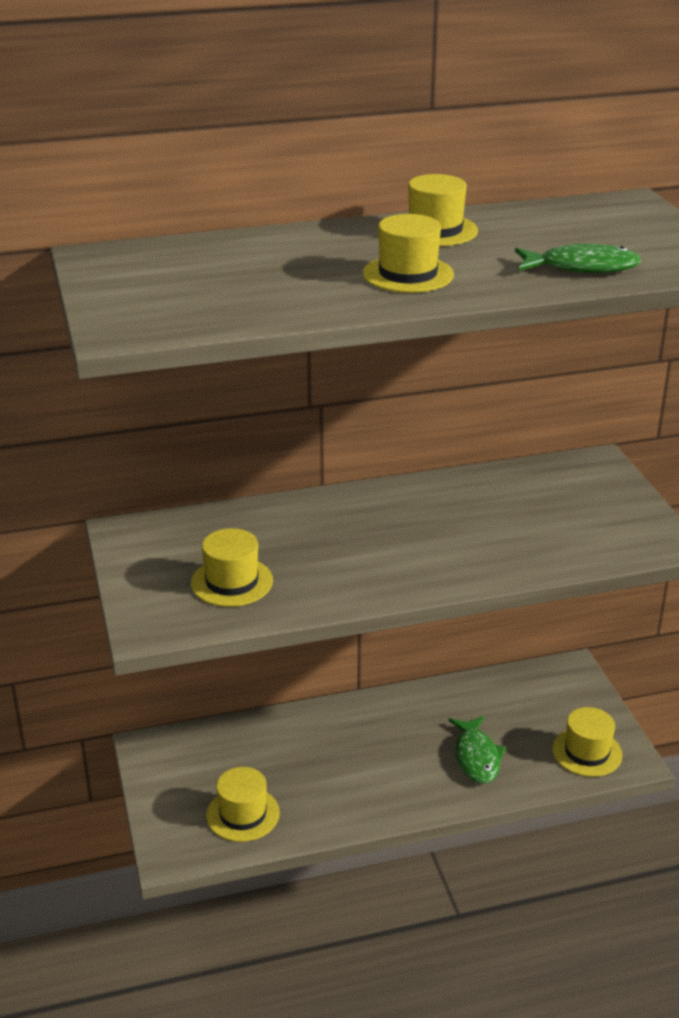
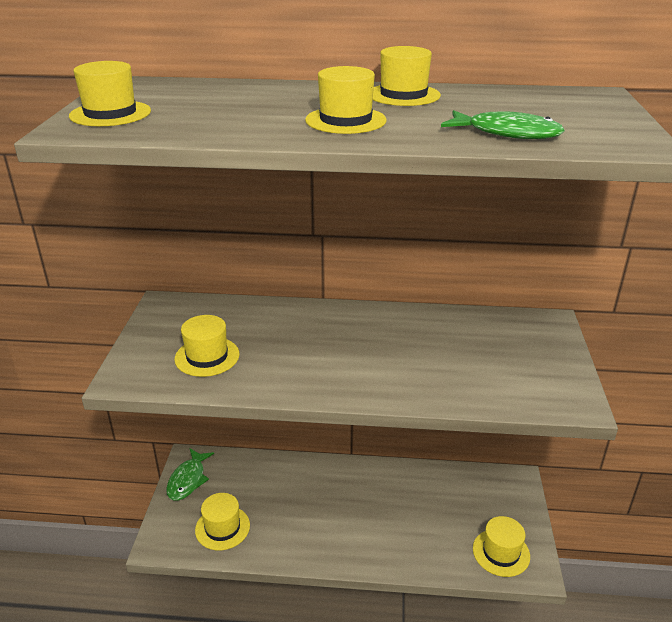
camera: 20 degrees right, 0 degrees up
(136, 303) = (110, 114): none -> yellow hat
(476, 757) = (412, 532): green fish -> green fish (188, 480)

